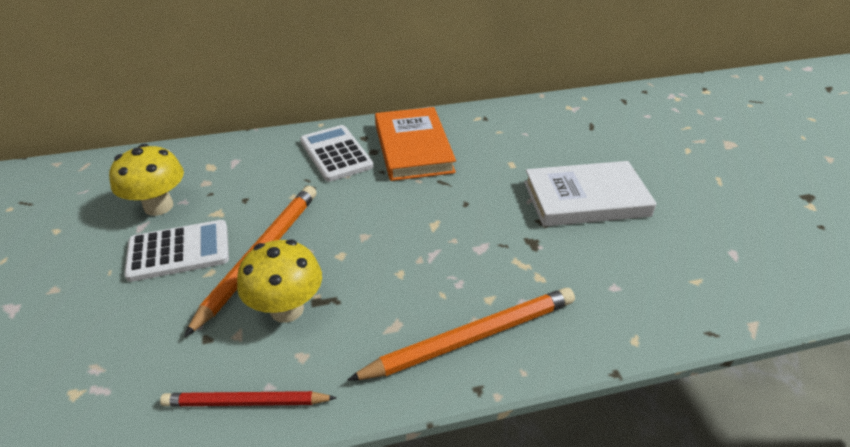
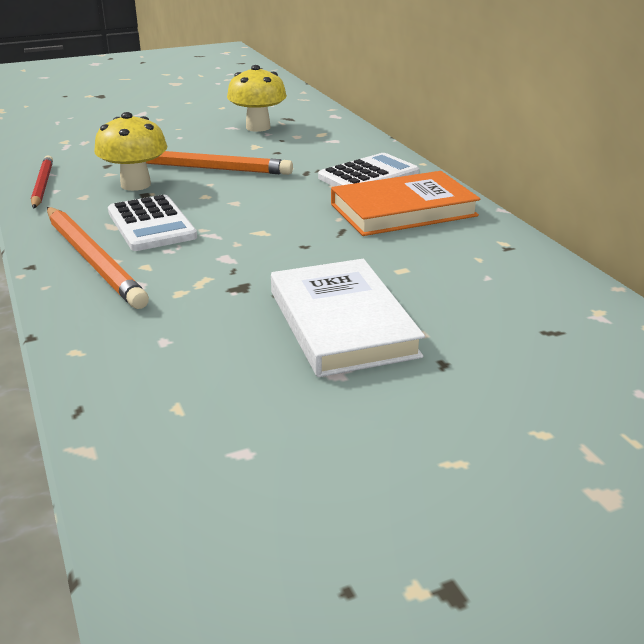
camera: 80 degrees right, 10 degrees down
(179, 251) = (203, 142): white calculator -> white calculator (151, 224)

